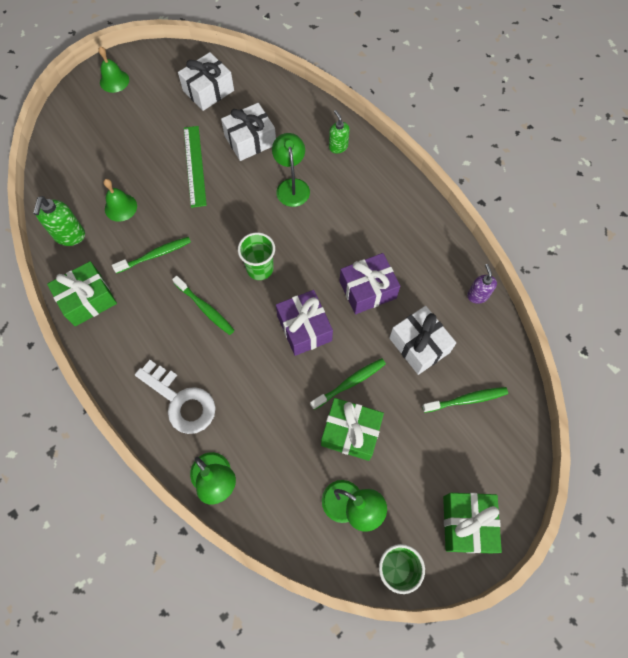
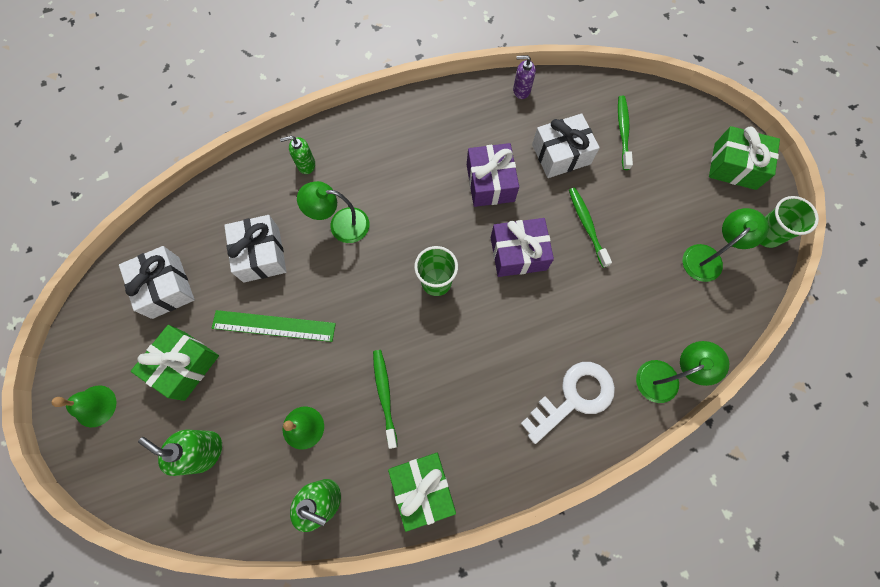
camera: 75 degrees left, 5 degrees up
(93, 152) = (205, 451): none -> green soap dispenser
(205, 308) = (469, 350): green toothbrush -> none
(351, 432) = (637, 238): green gift -> green gift (184, 365)

